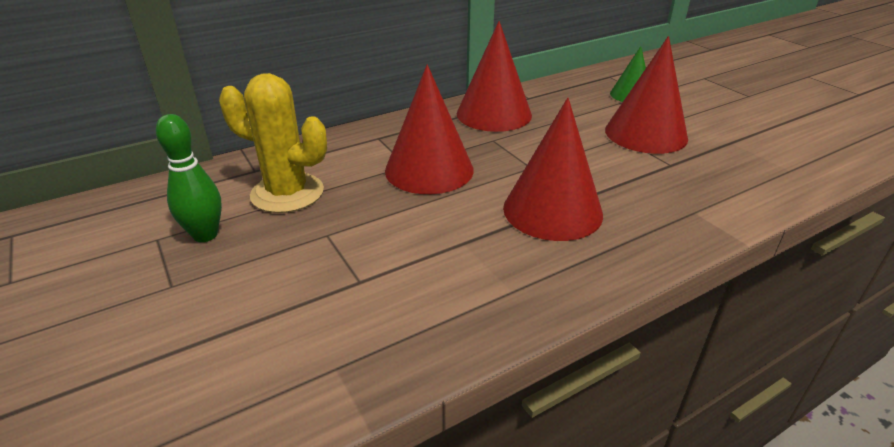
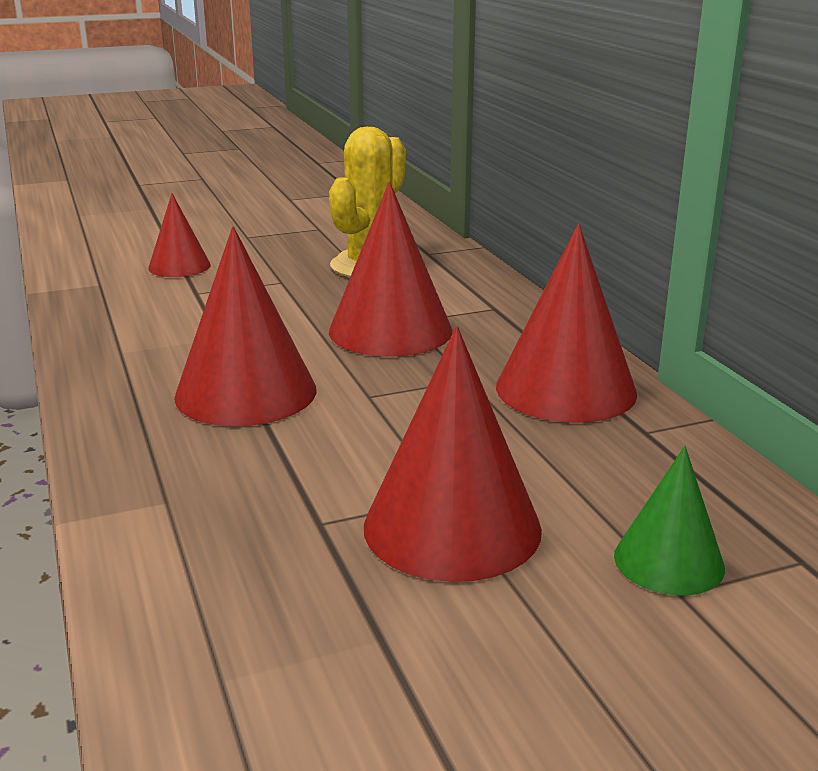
camera: 100 degrees right, 10 degrees down
(205, 235) = (312, 241): green bowling pin -> none
(278, 313) = (179, 266): none -> red cone

